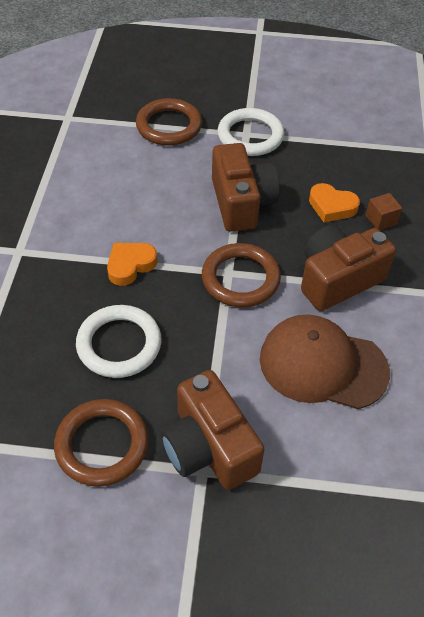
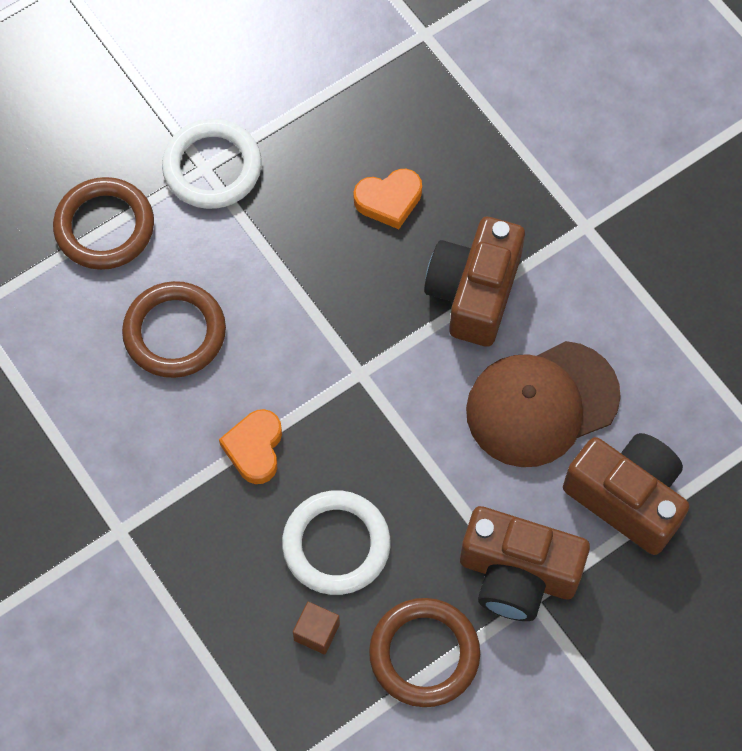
camera: 40 degrees left, 15 degrees up
(240, 278) = (380, 371): brown ring -> brown ring (174, 332)
(241, 203) = (291, 272): brown camera -> brown camera (627, 498)
(381, 220) = (453, 178): brown cube -> brown cube (316, 632)

